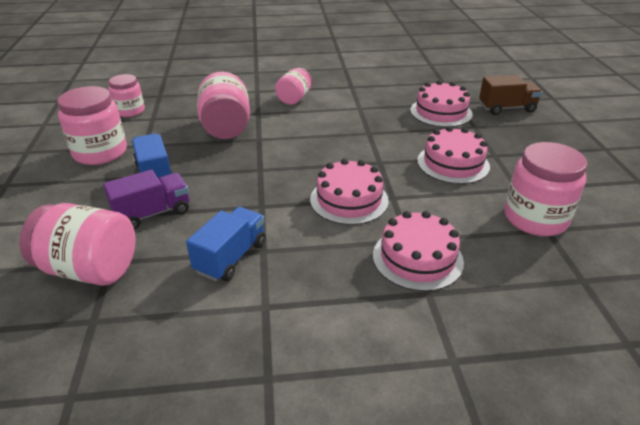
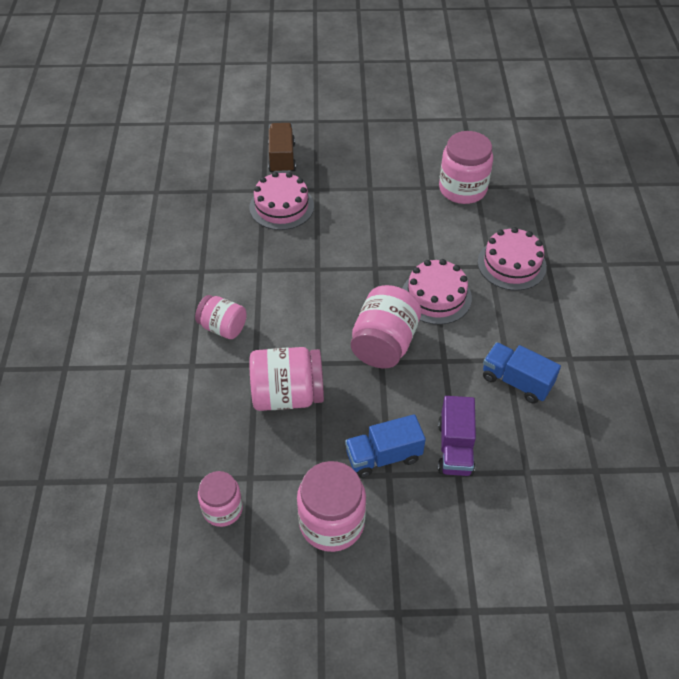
camera: 85 degrees left, 15 degrees up
(90, 269) = (537, 486): pink jar -> pink jar (384, 344)
(153, 213) = (455, 448): purple truck -> purple truck turned 150 degrees counterclockwise
(453, 163) = (381, 218): pink cake -> none

